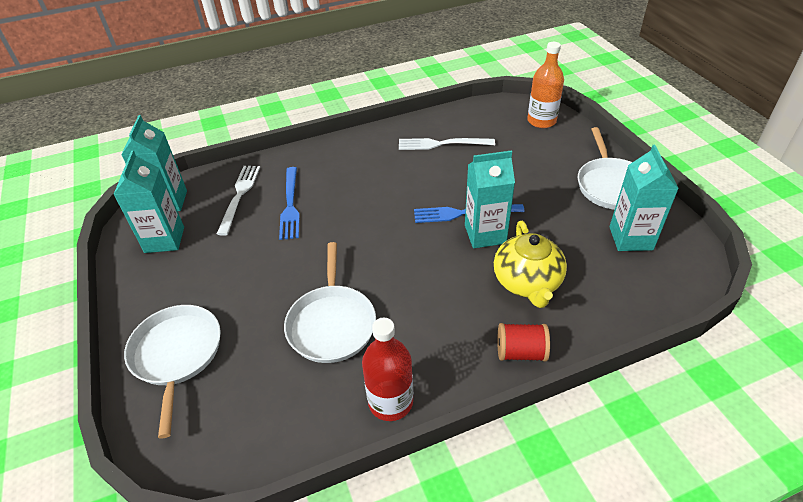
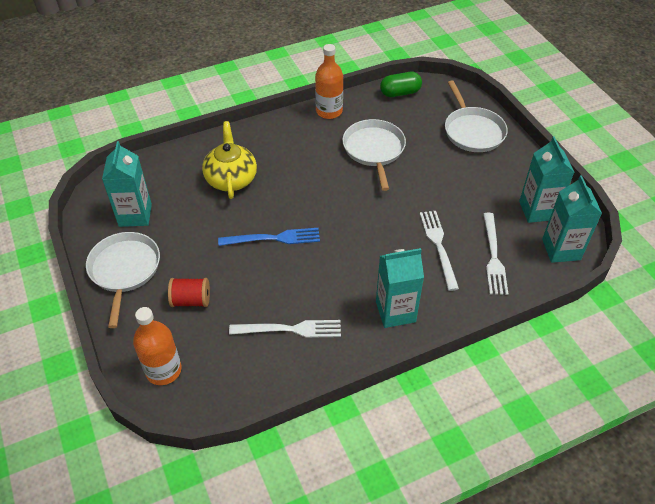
camera: 175 degrees right, 5 degrees up
(259, 444) = (400, 93): none -> green capsule
(290, 205) = (438, 246): blue fork -> white fork
(390, 402) = (329, 111): red bottle -> orange bottle
(485, 234) = (257, 218): turquoise carton -> turquoise carton (395, 311)
(520, 352) = (246, 136): red spool -> red spool (191, 300)

